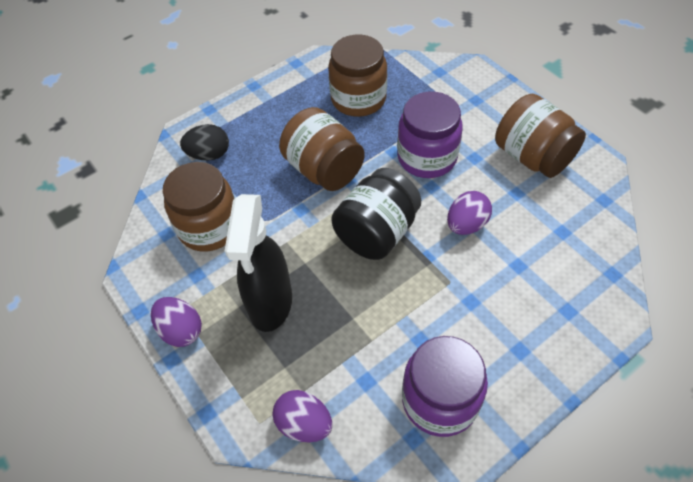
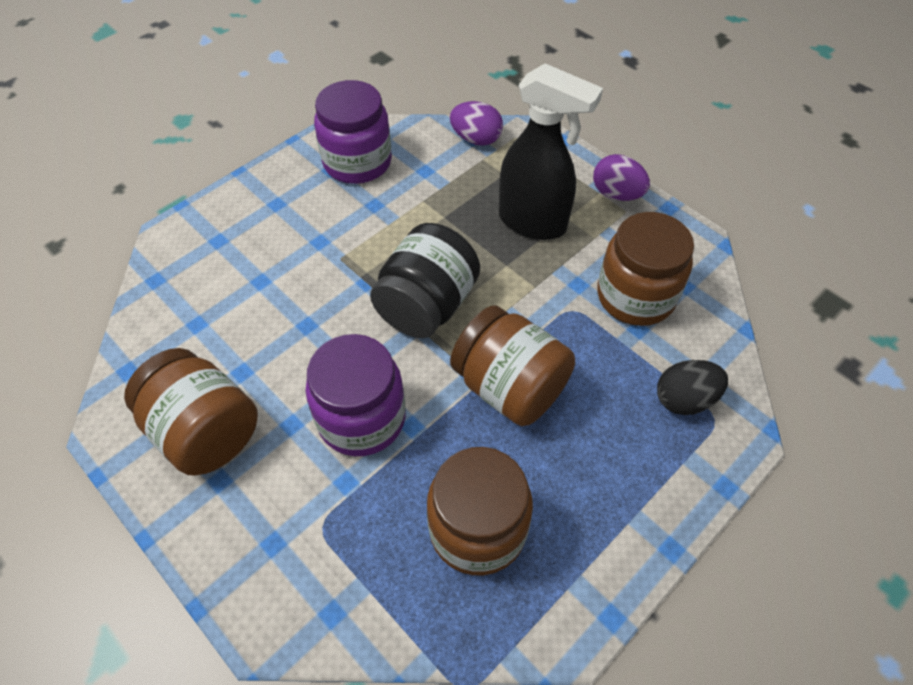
camera: 170 degrees right, 0 degrees up
(270, 304) = (533, 223): black spray bottle -> black spray bottle turned 120 degrees clockwise
(466, 224) = (315, 323): purple egg -> none

